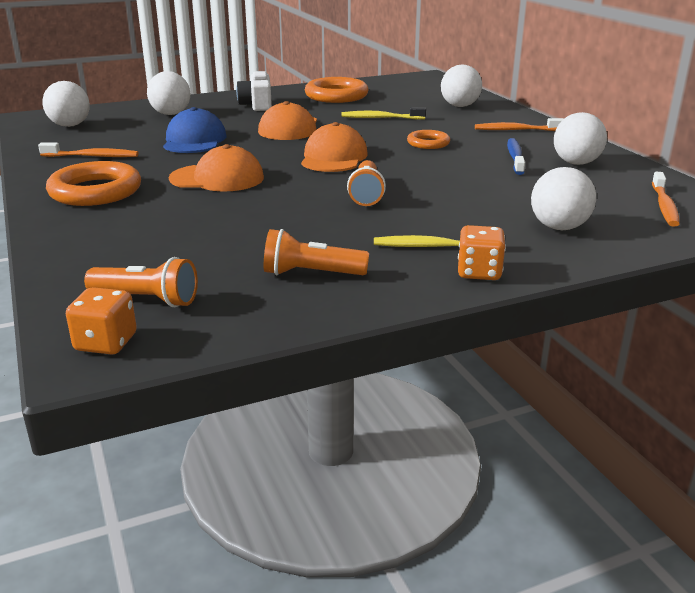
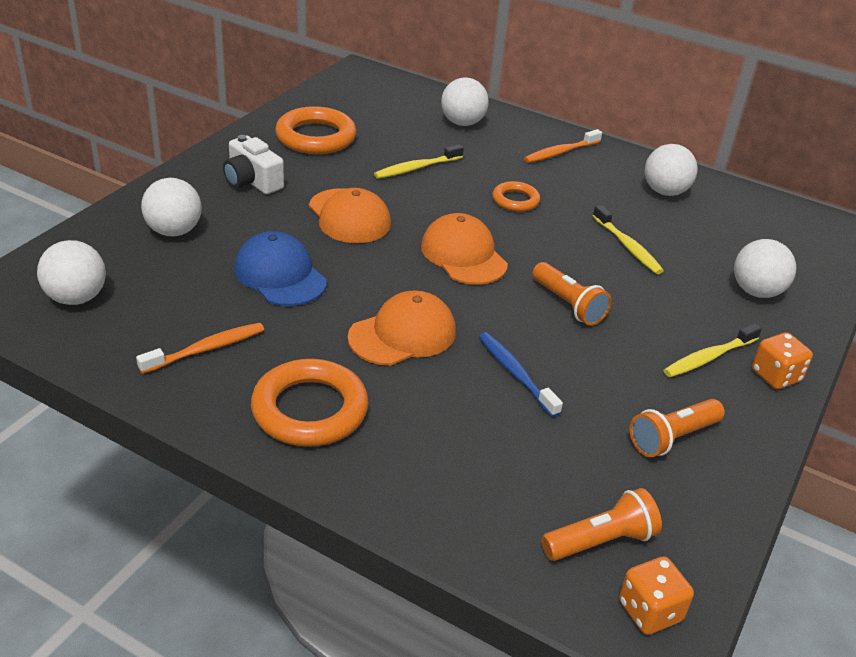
camera: 40 degrees left, 10 degrees up
(479, 180) = (627, 246): none -> yellow toothbrush
(515, 157) = (611, 199): blue toothbrush -> blue toothbrush (515, 373)
(664, 206) = (786, 233): orange toothbrush -> none

